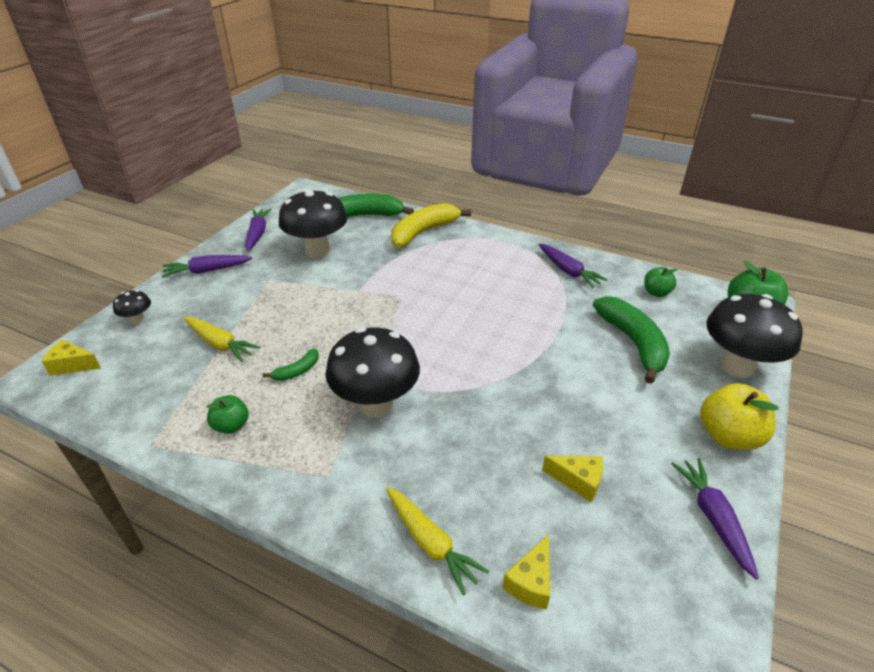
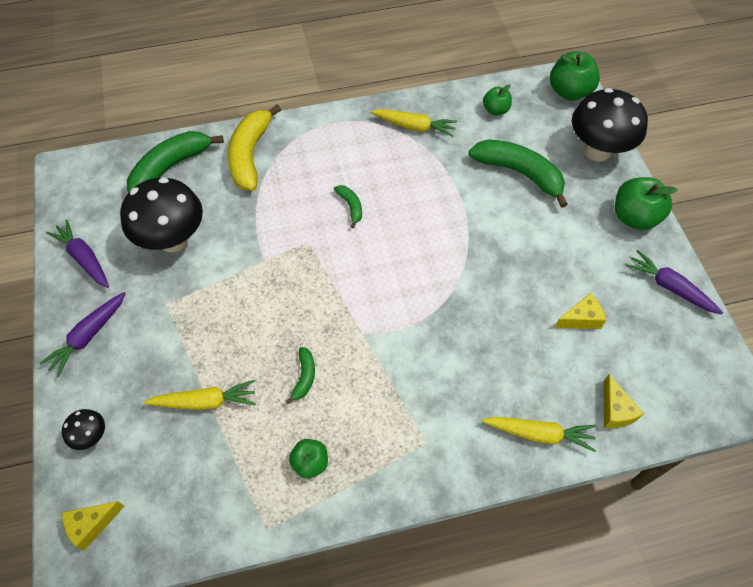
camera: 40 degrees left, 20 degrees up
(376, 404) = (397, 360): black mushroom -> none
(459, 292) = (351, 207): none -> green banana
(568, 271) = (414, 127): purple carrot -> yellow carrot
(728, 436) = (634, 217): yellow apple -> green apple

